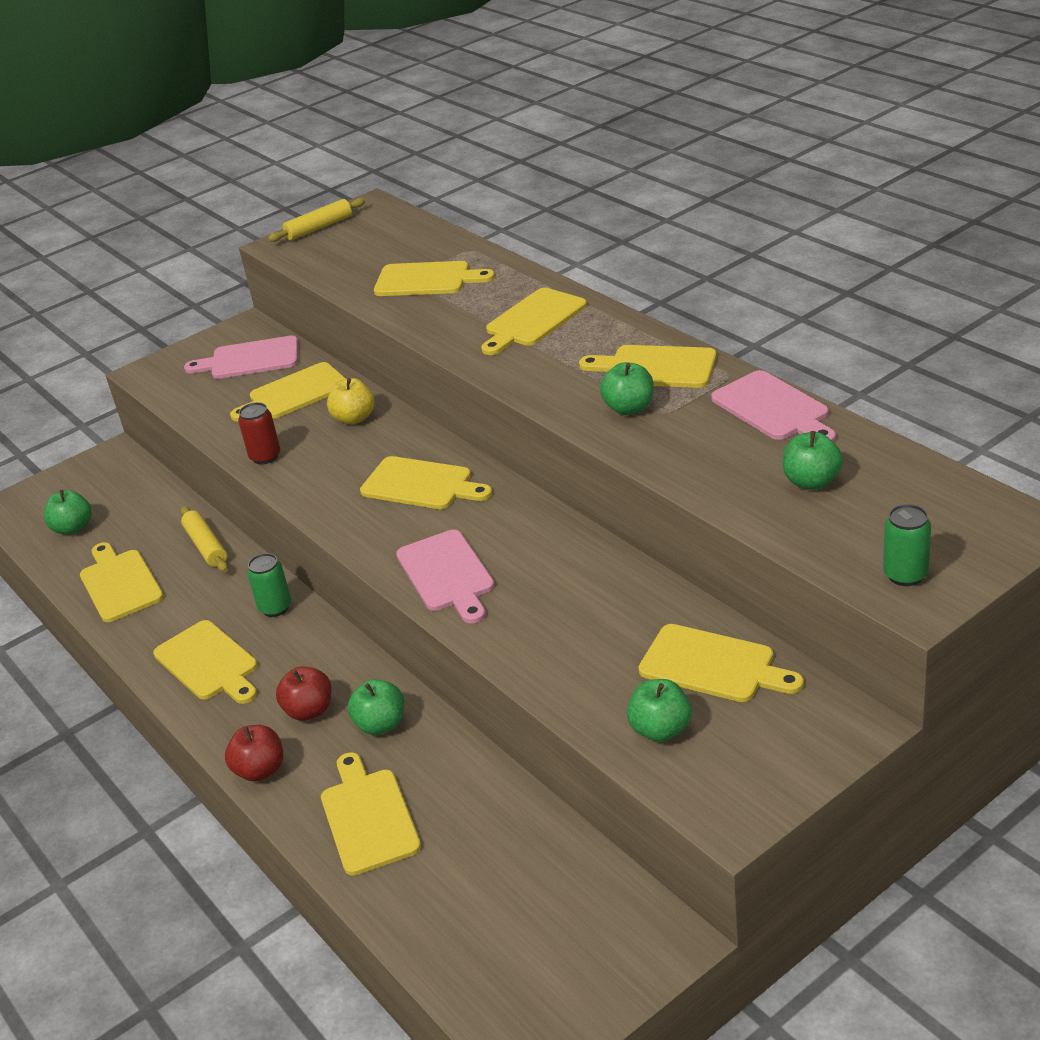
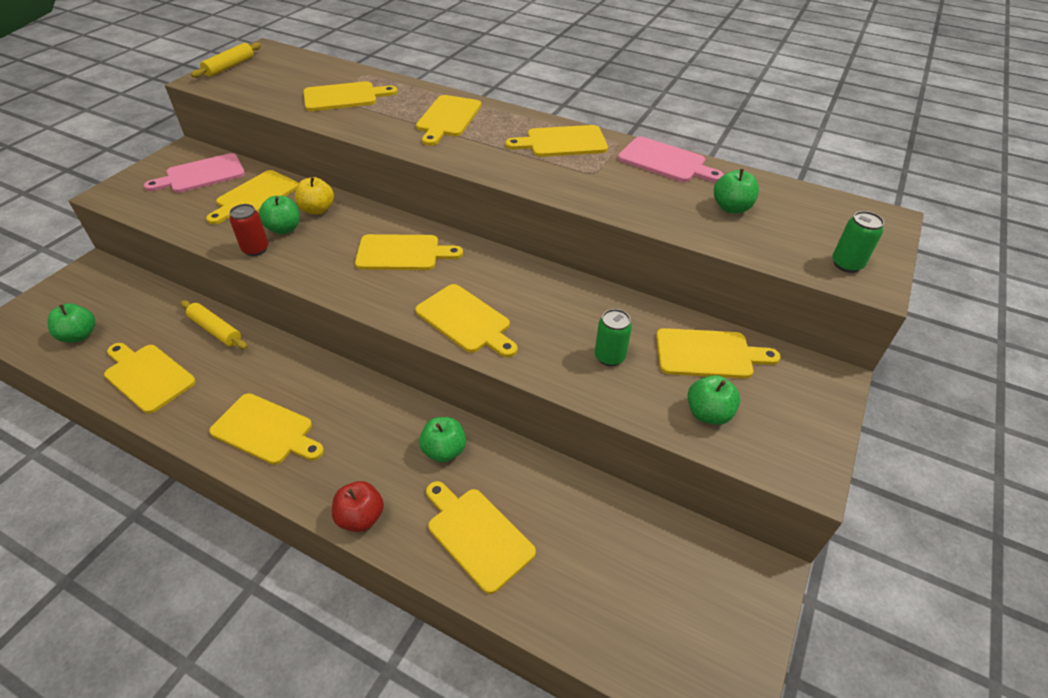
camera: 30 degrees left, 10 degrees up
(275, 608) = (303, 370): green can -> green can (609, 357)
(309, 711) = (377, 453): red apple -> none
(447, 574) = (466, 320): pink cutting board -> yellow cutting board
(629, 408) = (565, 172): green apple -> green apple (284, 229)

